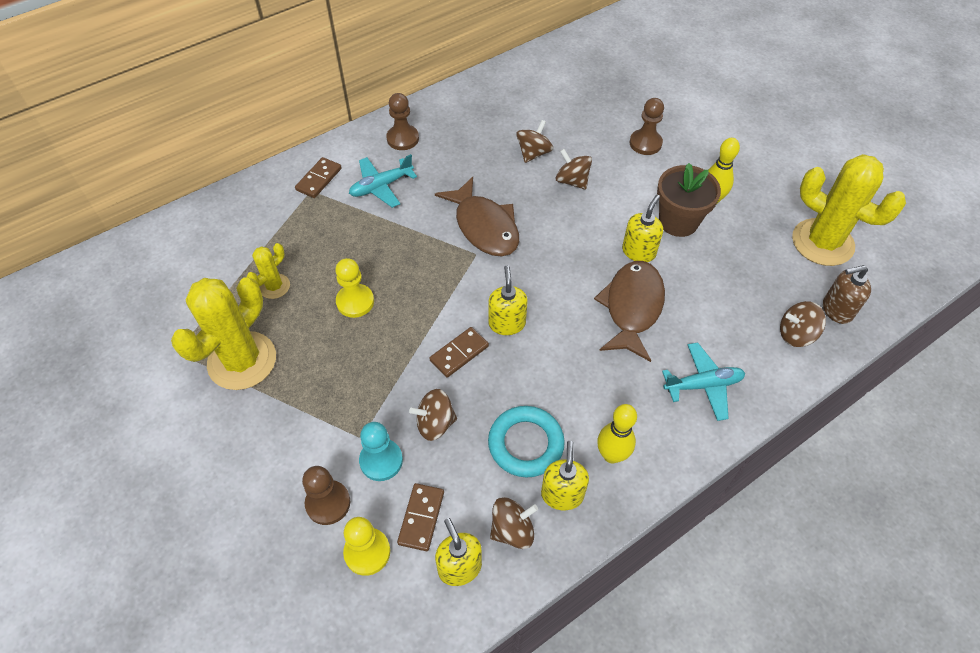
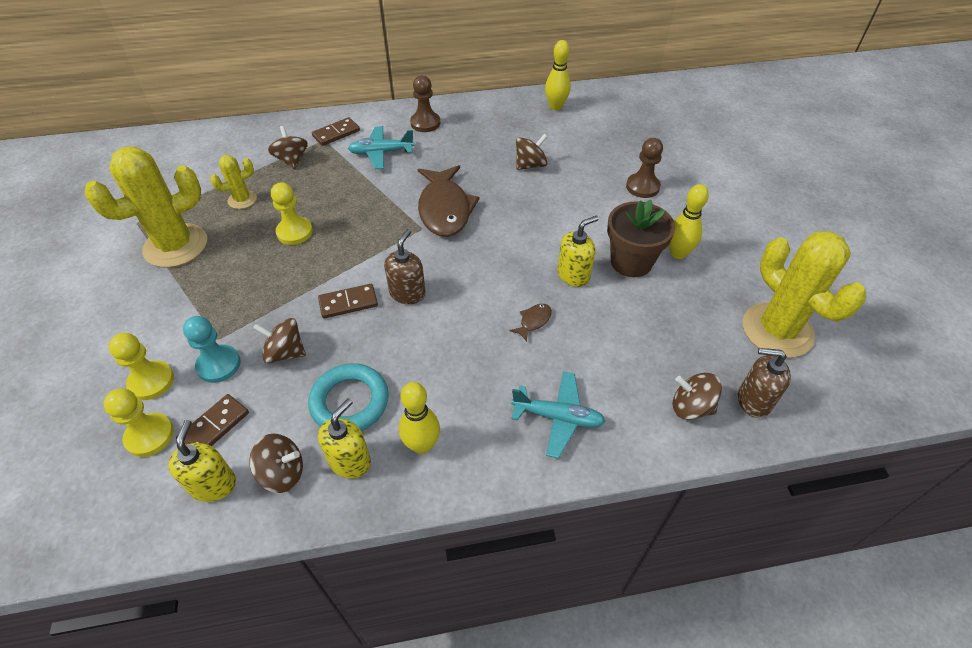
camera: 25 degrees right, 5 degrees down
(328, 503) = (151, 381): brown pawn -> yellow pawn
(507, 323) = (407, 293): yellow soap dispenser -> brown soap dispenser
(518, 81) = (556, 107): none -> yellow bowling pin
(572, 181) = (550, 197): brown spinning top -> brown spinning top (292, 160)
(632, 308) = (533, 321): brown fish -> brown fish, size x0.41

